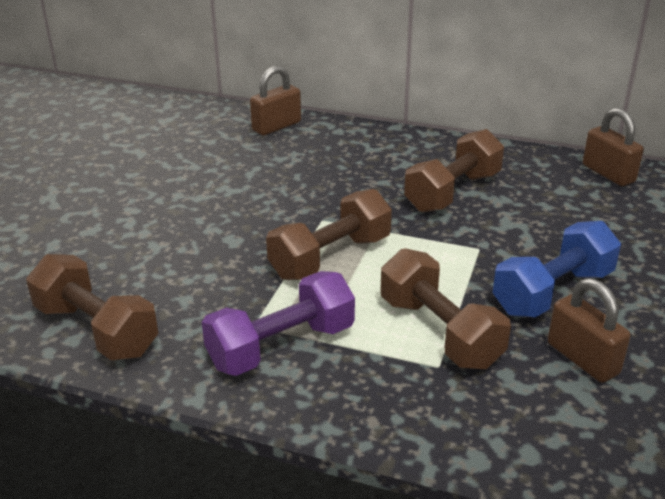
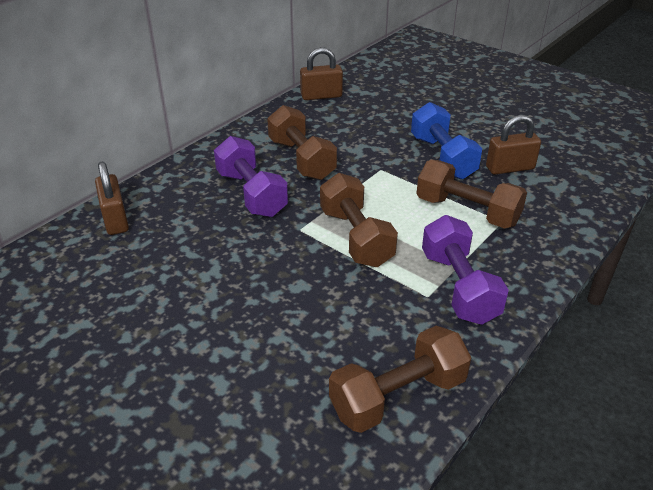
camera: 70 degrees left, 5 degrees up
(364, 179) = (251, 194): none -> purple dumbbell
(439, 332) = (467, 211): brown dumbbell -> brown dumbbell turned 45 degrees clockwise

